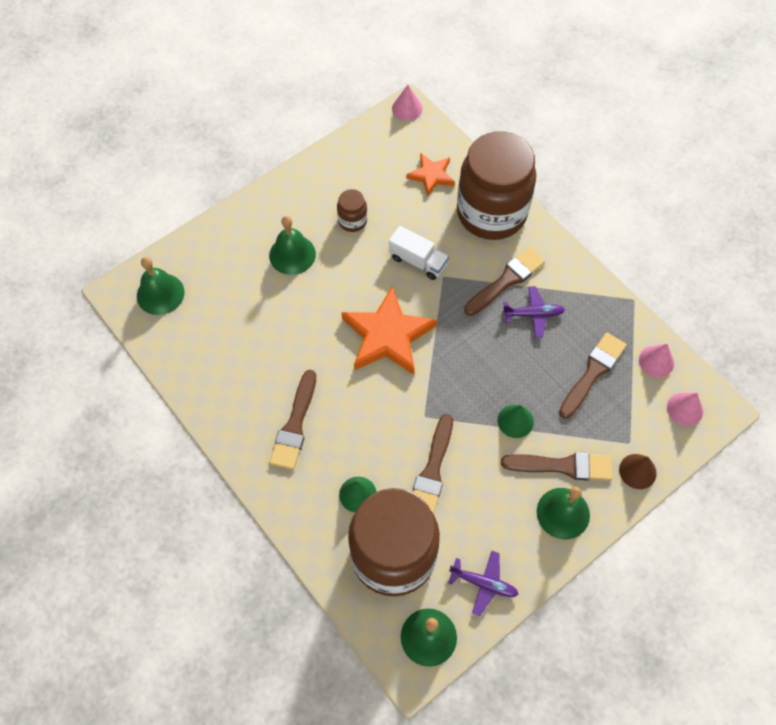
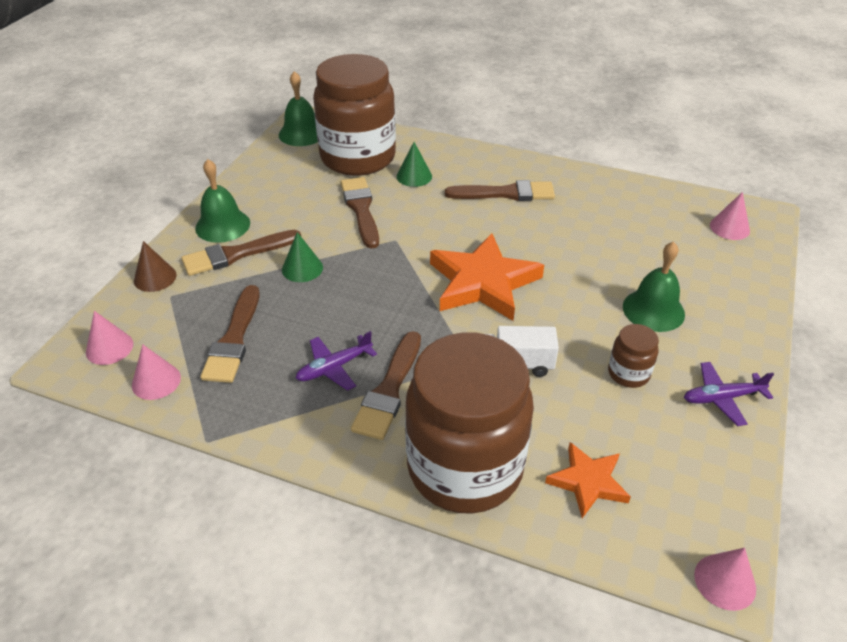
camera: 150 degrees right, 20 degrees down
(160, 294) = (729, 228): green bell -> pink cone
(295, 425) = (506, 193): brown brush -> brown brush turned 105 degrees clockwise
(483, 584) = (274, 168): purple plane -> purple plane (722, 398)

